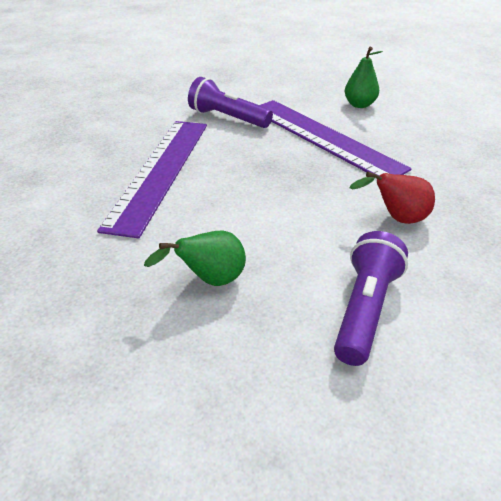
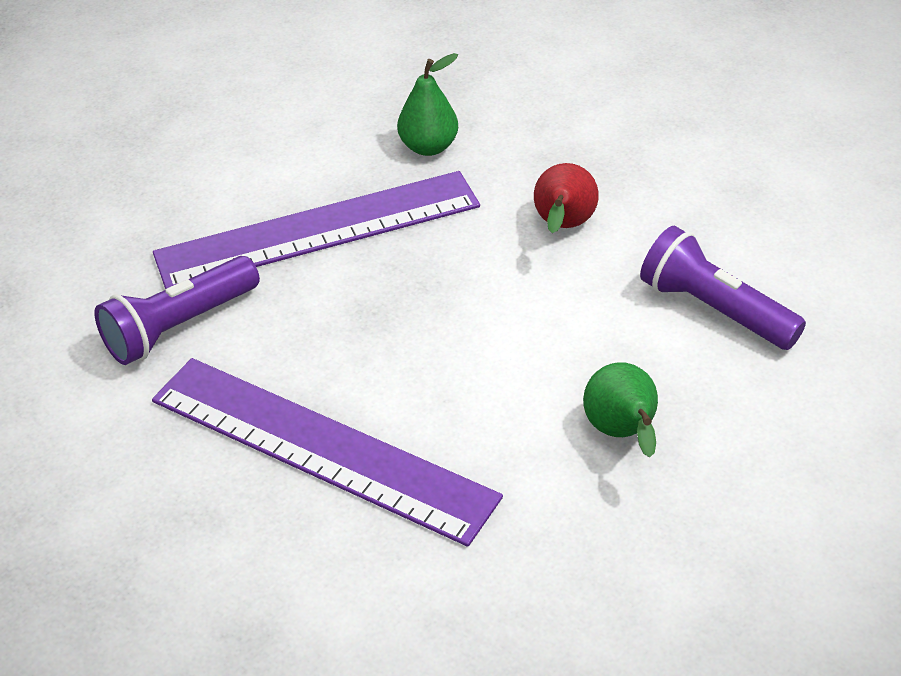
camera: 70 degrees left, 5 degrees up
(359, 105) = (235, 155): green pear -> green pear (428, 147)

